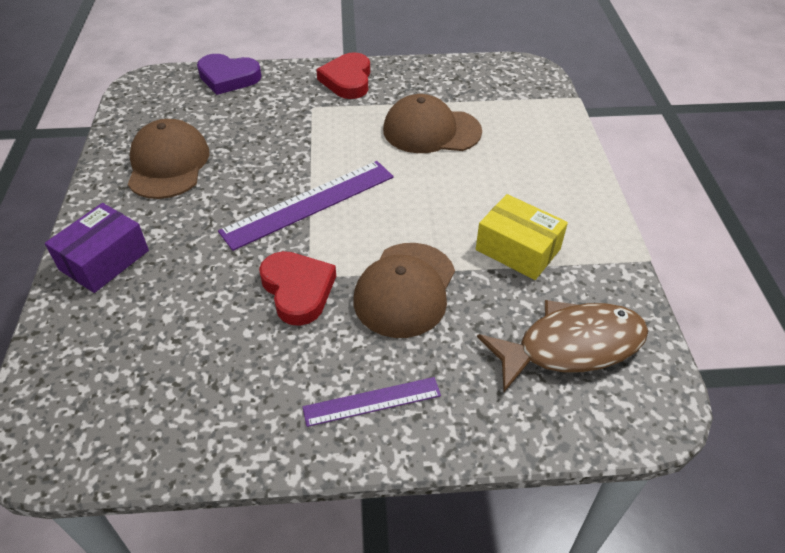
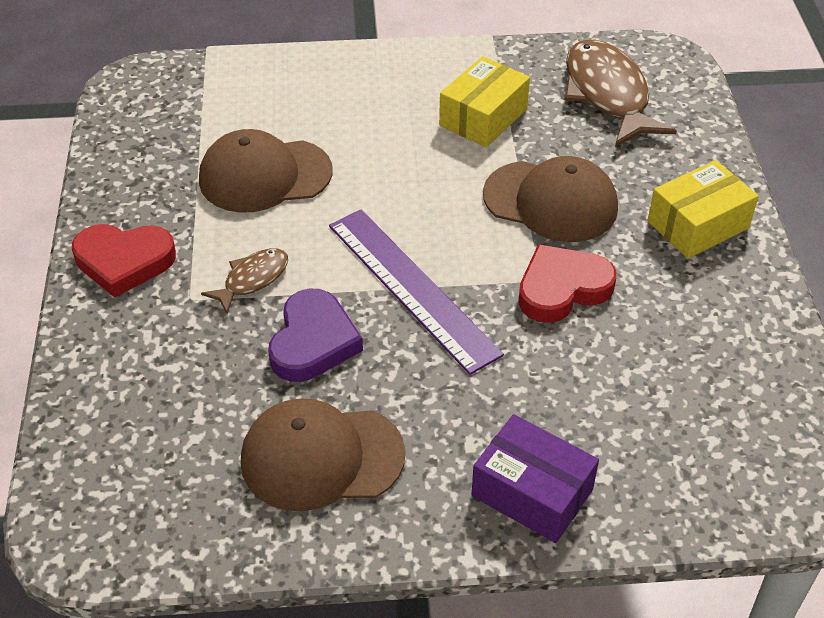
camera: 90 degrees left, 0 degrees up
(228, 78) = (85, 414): purple heart -> purple heart (313, 341)
(326, 130) = (252, 279): none -> brown fish
(372, 401) = (698, 225): purple ruler -> yellow box
(431, 131) = (264, 176): brown cap -> brown cap turned 75 degrees clockwise

